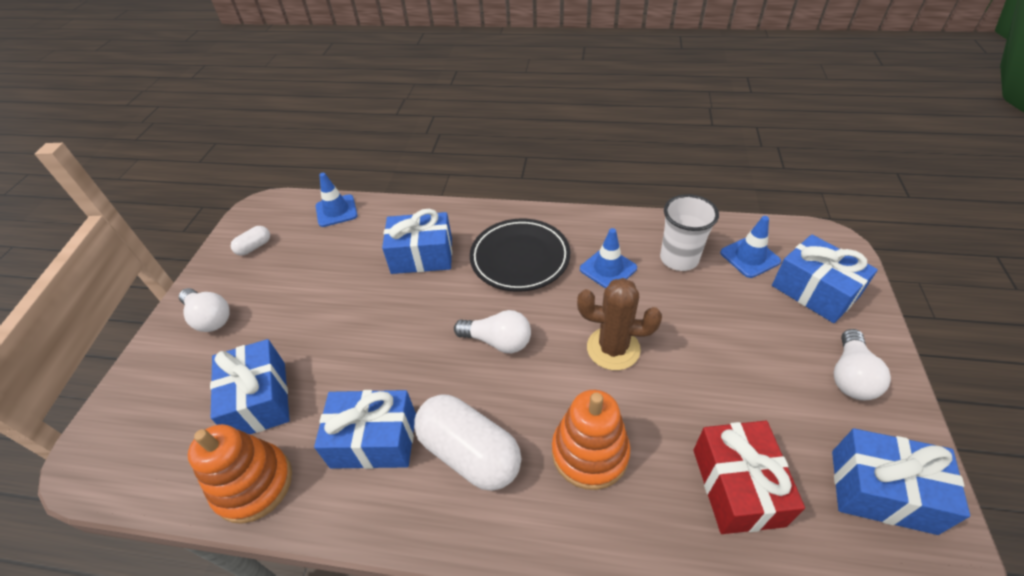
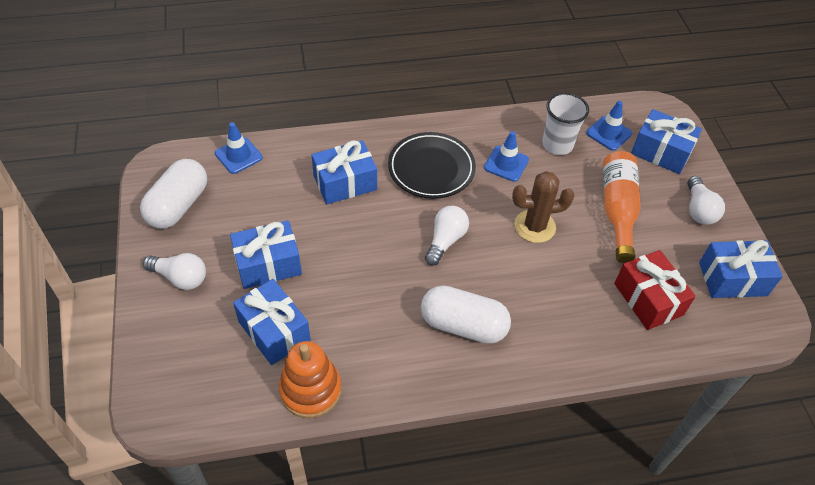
camera: 25 degrees left, 5 degrees up
(254, 247) = (178, 205): white capsule -> white capsule, size x2.14
(374, 440) = (387, 335): blue gift -> blue gift (268, 264)
(498, 341) = (445, 240): white light bulb -> white light bulb turned 60 degrees counterclockwise
(589, 452) = (547, 303): orange stacking toy -> none
(730, 352) = (617, 210): none -> orange bottle

